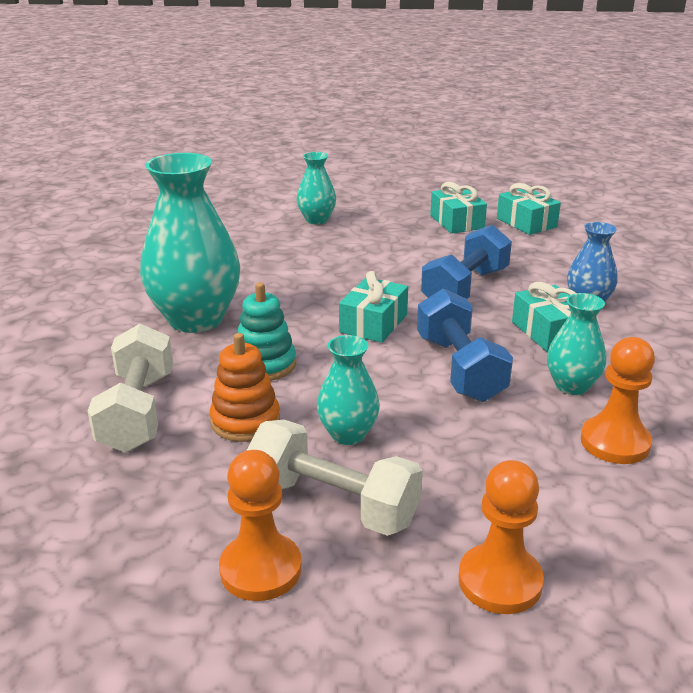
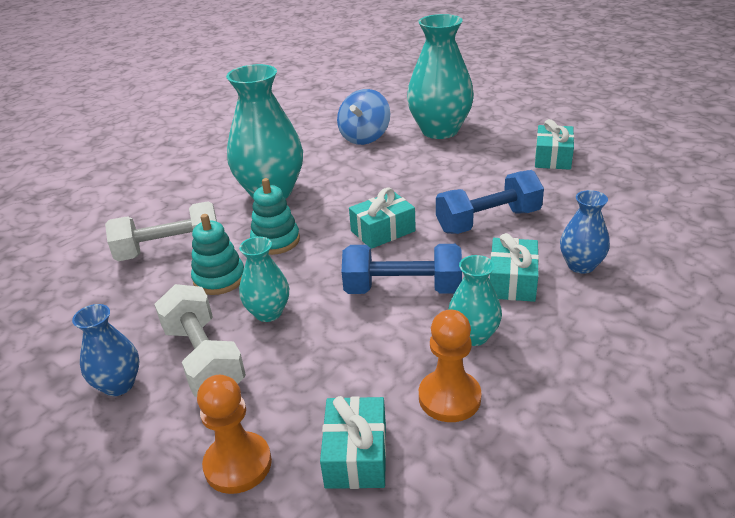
camera: 35 degrees right, 5 degrees up
(138, 412) = (170, 250): white dumbbell -> white dumbbell turned 45 degrees clockwise
(240, 241) = (365, 137): none -> blue spinning top
(245, 421) = (219, 279): orange stacking toy -> turquoise stacking toy
(261, 569) = (119, 385): orange pawn -> blue vase
(316, 220) = (440, 131): turquoise vase -> turquoise vase, size x1.93
(459, 368) = (403, 289): blue dumbbell -> blue dumbbell turned 75 degrees clockwise
(526, 223) = (617, 172): turquoise gift -> turquoise gift (356, 455)

